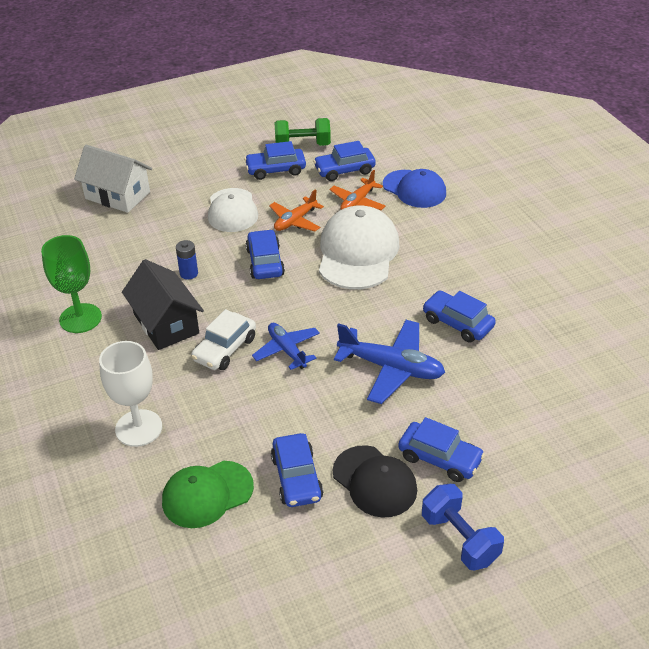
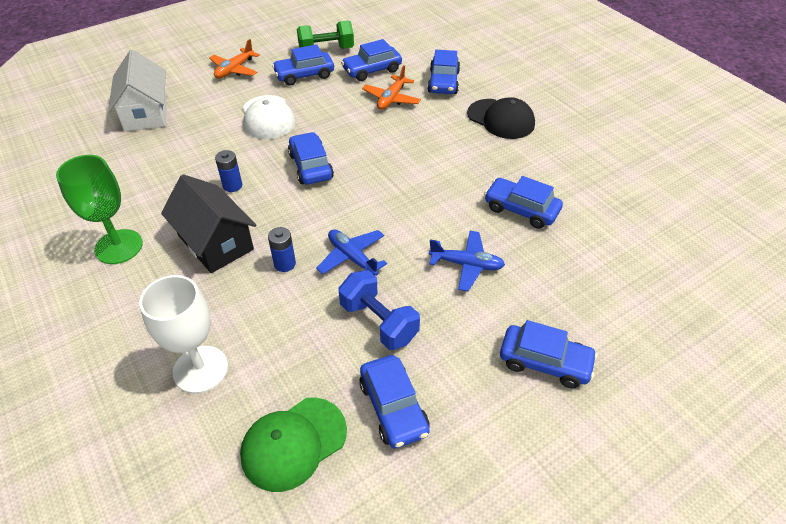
camera: 10 degrees left, 5 degrees up
(117, 195) = (146, 113): white house -> white house turned 60 degrees clockwise
(225, 349) = (285, 264): white car -> blue battery
(295, 221) = (333, 122): orange plane -> orange plane (234, 70)
(358, 252) = (403, 148): white cap -> none
(374, 481) = (481, 400): black cap -> black cap (501, 119)
(391, 368) = (466, 265): blue plane -> blue plane, size x0.63
(414, 189) = (443, 82): blue cap -> blue car
(459, 539) = (594, 459): blue dumbbell -> blue dumbbell (379, 322)

